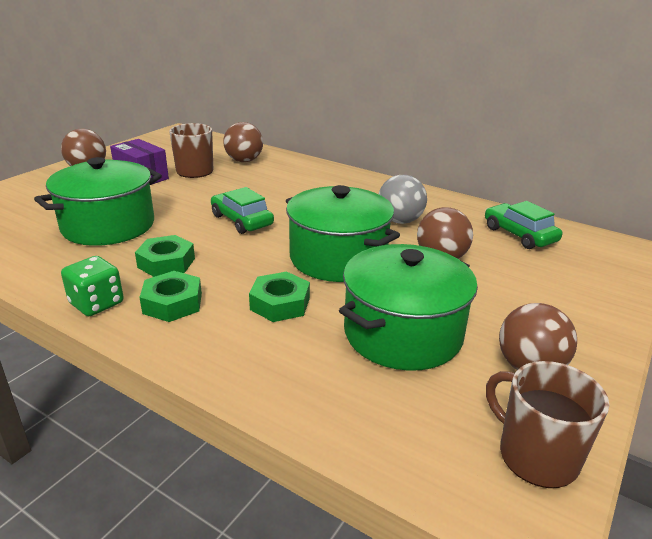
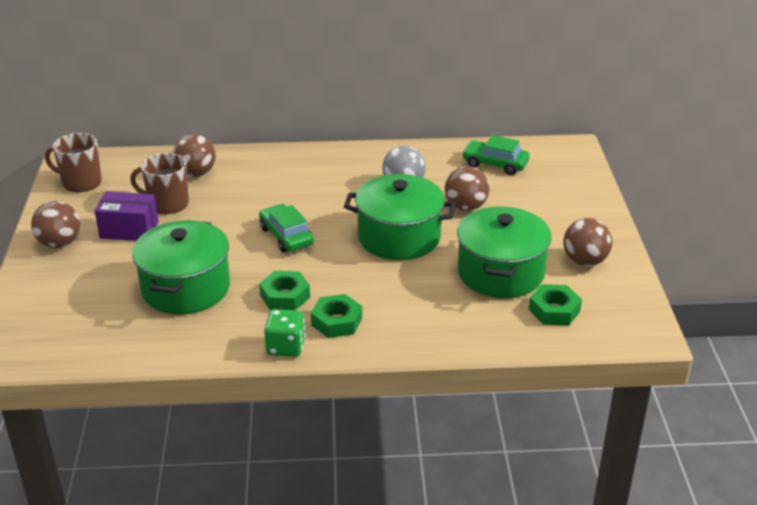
camera: 35 degrees left, 5 degrees up
(242, 220) = (286, 236): green car -> green car turned 45 degrees clockwise
(280, 303) = (405, 288): green nut -> green nut (554, 310)
(536, 455) = (626, 306): brown mug -> brown mug (81, 182)

